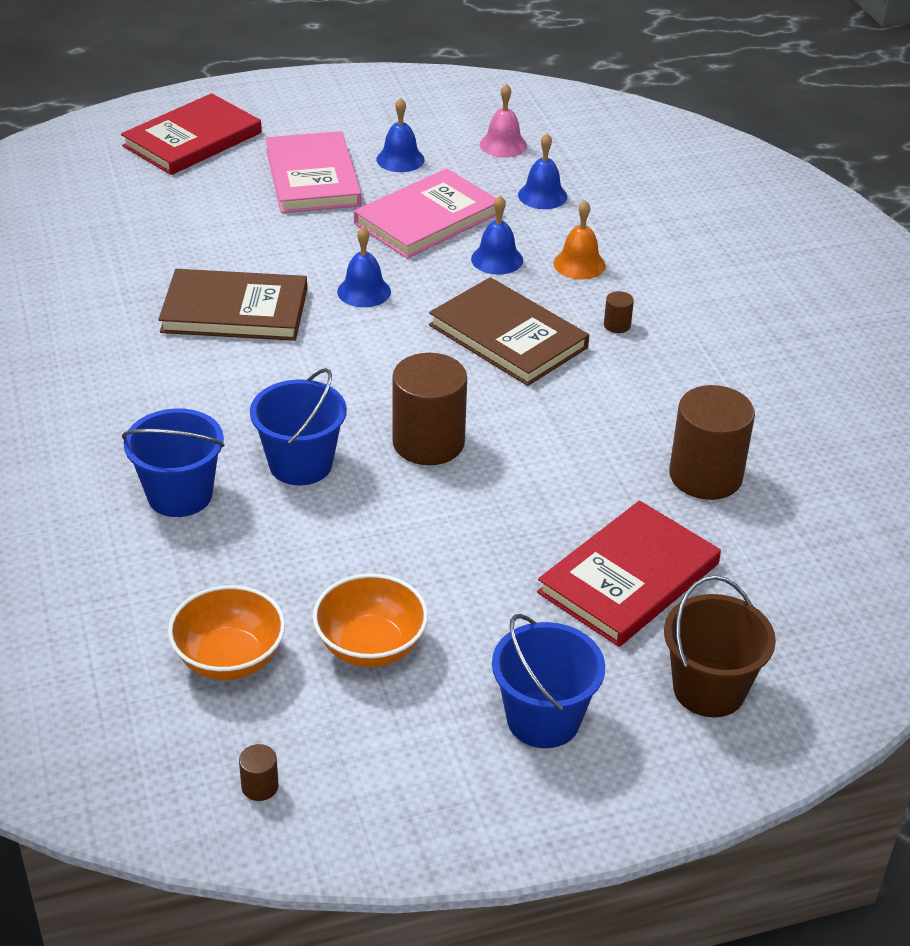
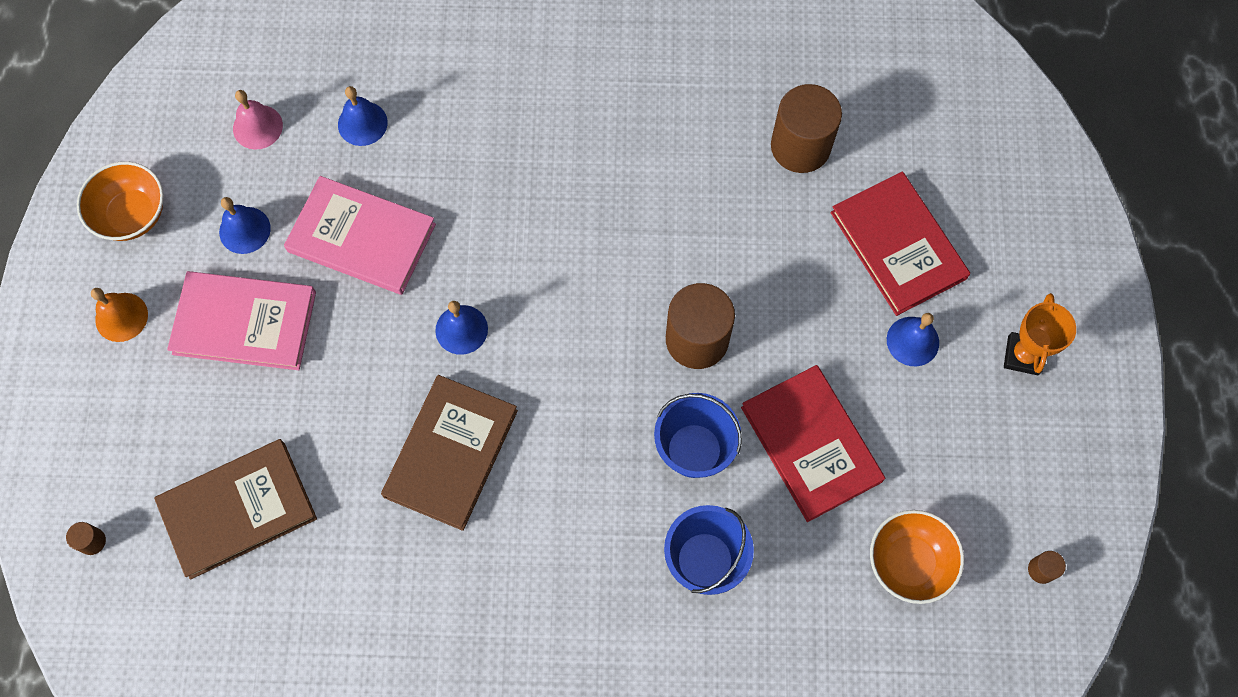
camera: 70 degrees left, 30 degrees up
(192, 139) = (118, 425): red book -> red book (811, 444)
(370, 646) = (922, 453): orange bowl -> orange bowl (132, 214)
(427, 218) = (362, 238): pink book -> pink book turned 45 degrees counterclockwise
(497, 259) = (452, 198): blue bell -> blue bell (912, 341)
(508, 336) = (573, 229): brown book -> brown book (238, 510)
(543, 719) = (1023, 355): blue bucket -> orange trophy
(579, 264) = (486, 132): orange bell -> orange bell (121, 317)
(617, 325) = (587, 136): brown cylinder -> brown cylinder (92, 541)
(709, 689) = (1021, 236): brown bucket -> none

